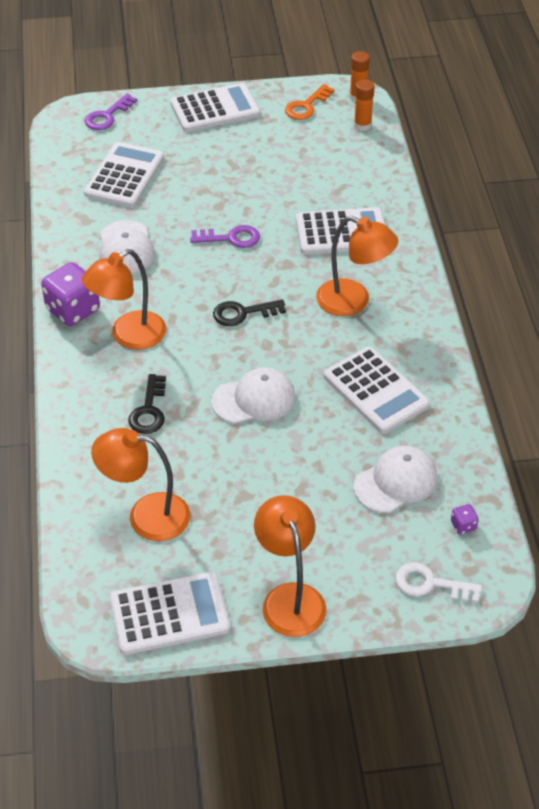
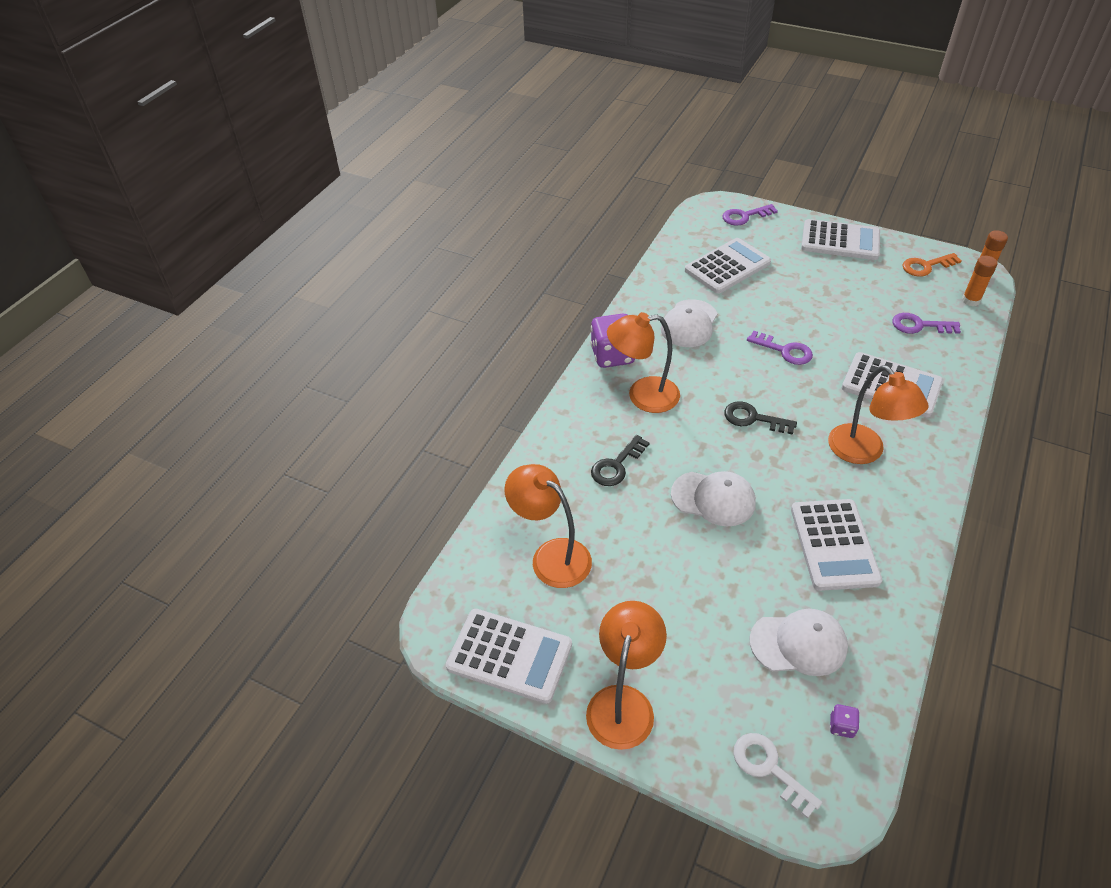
camera: 35 degrees right, 0 degrees up
(333, 166) = (919, 325): none -> purple key

